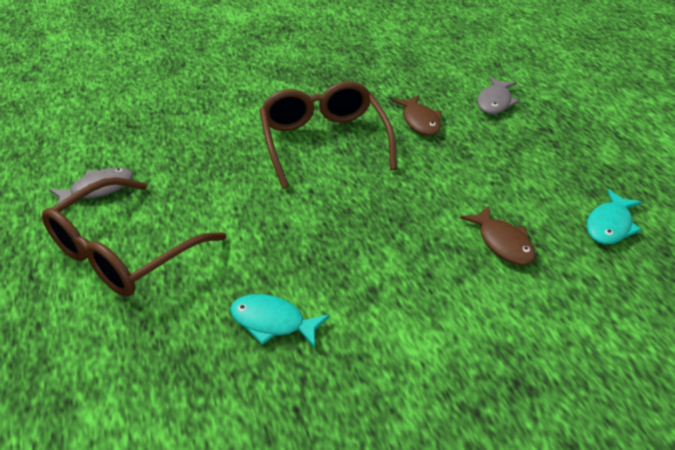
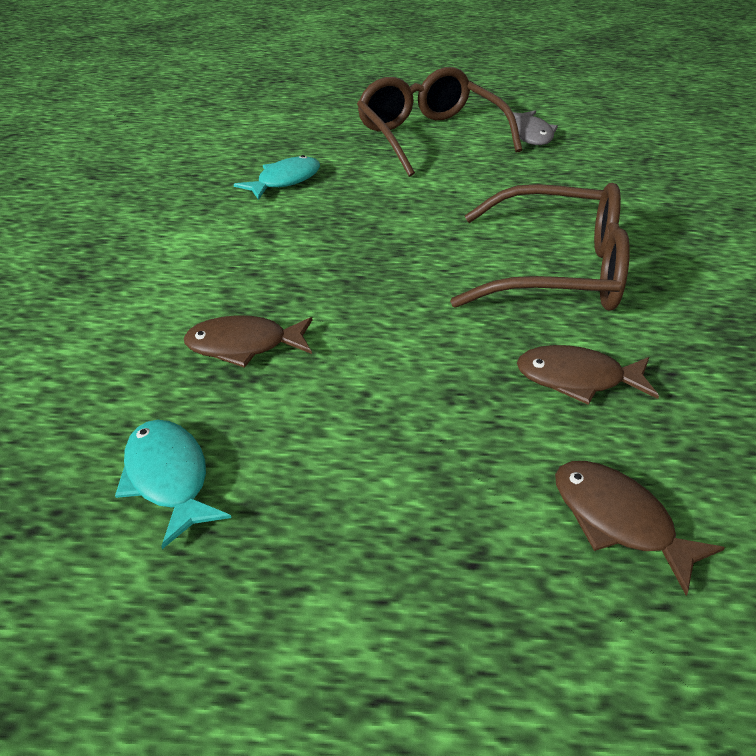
camera: 115 degrees right, 0 degrees up
(495, 102) = (618, 520): grey fish -> brown fish

